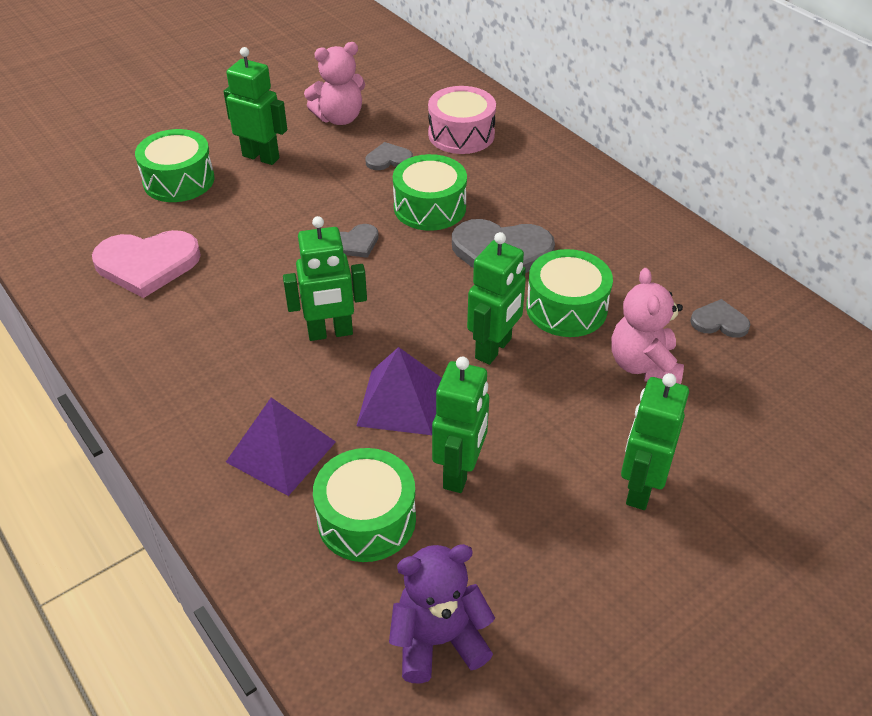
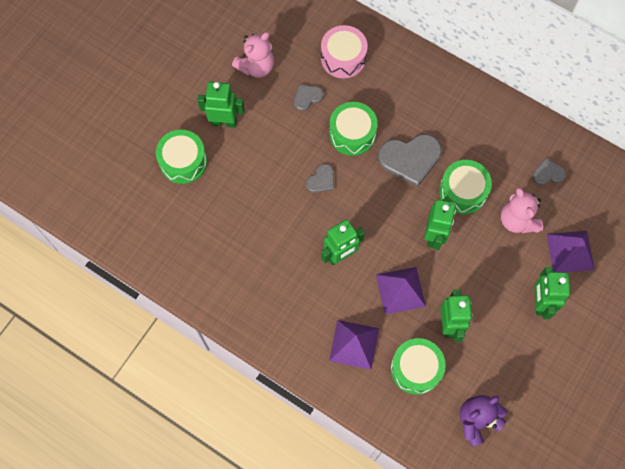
camera: 20 degrees left, 25 degrees up
(147, 264) = (206, 239): pink heart -> none
(723, 431) = (570, 251): none -> purple pyramid

